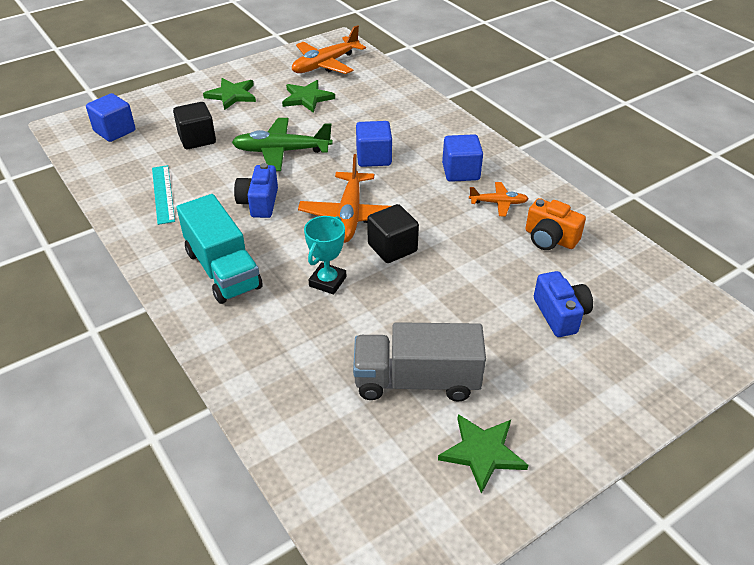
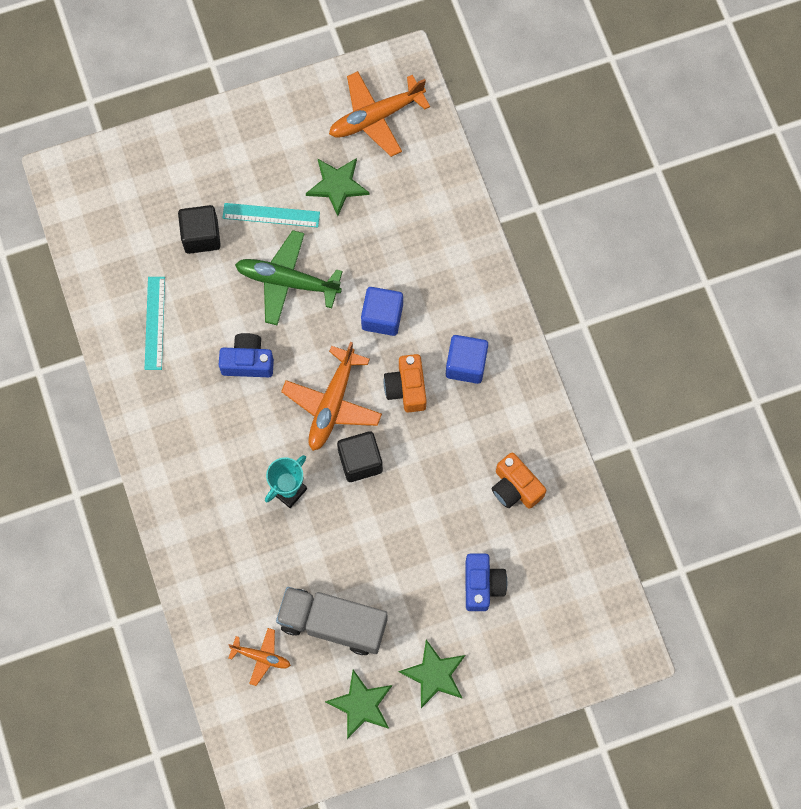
camera: 15 degrees right, 30 degrees up
(114, 131) = (114, 198): blue cube -> none
(223, 269) = (197, 450): turquoise truck -> none
(232, 95) = (252, 158): green star -> green star (434, 675)
(256, 120) = (271, 215): none -> turquoise ruler
(259, 203) = (248, 361): blue camera -> blue camera turned 75 degrees clockwise
(415, 194) = (406, 388): none -> orange camera
(498, 203) = (486, 423): orange plane -> orange plane (261, 657)

